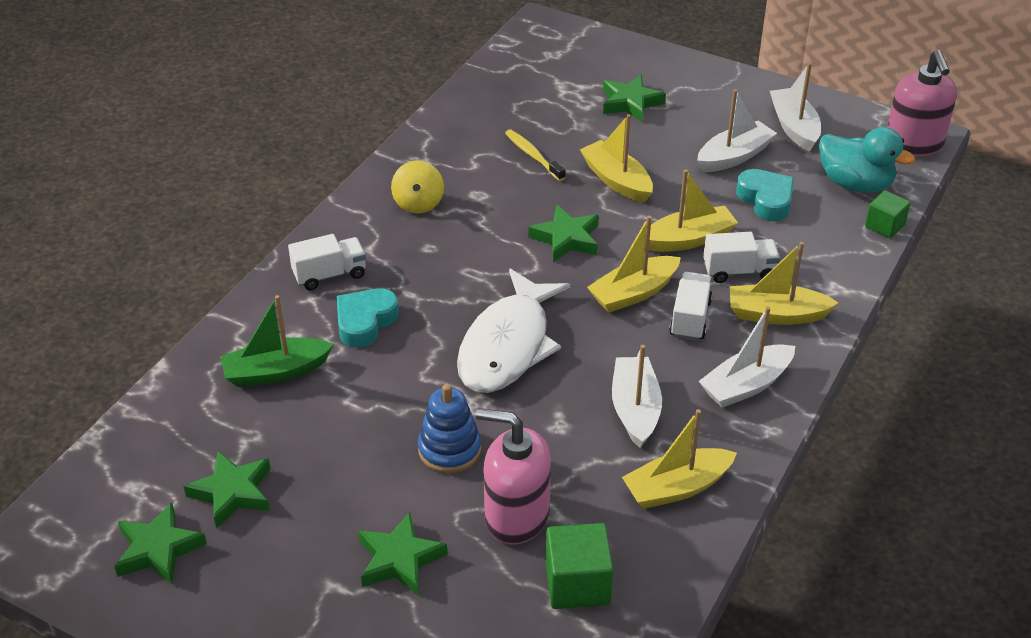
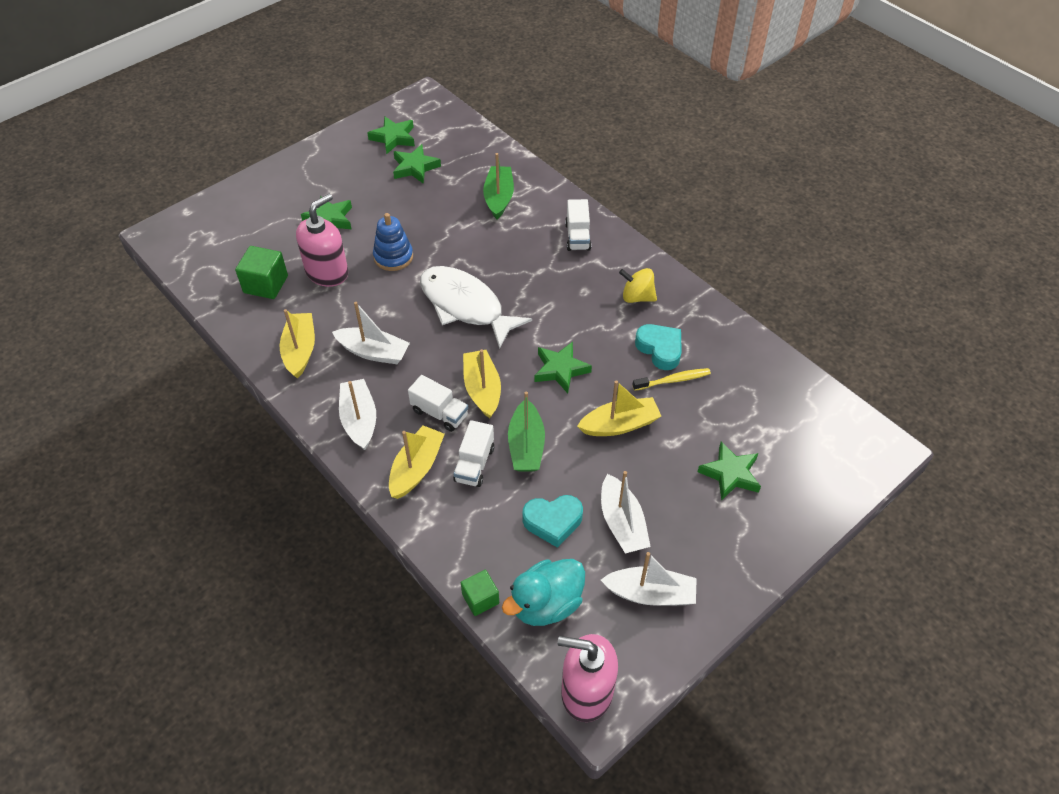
camera: 110 degrees right, 10 degrees up
(365, 322) = (523, 244): turquoise heart -> turquoise heart (660, 349)
(688, 239) = (526, 445): yellow boat -> green boat

